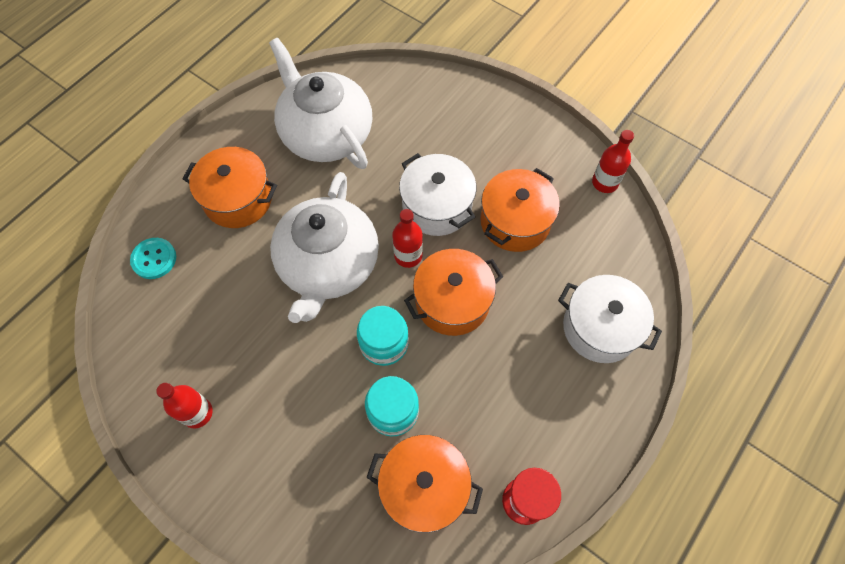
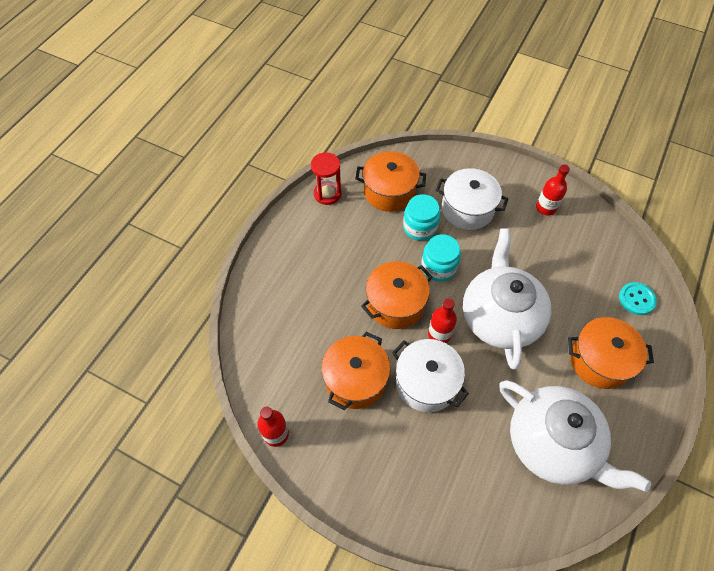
camera: 170 degrees right, 5 degrees down
(600, 328) = (280, 302): white pot -> white pot (467, 209)

